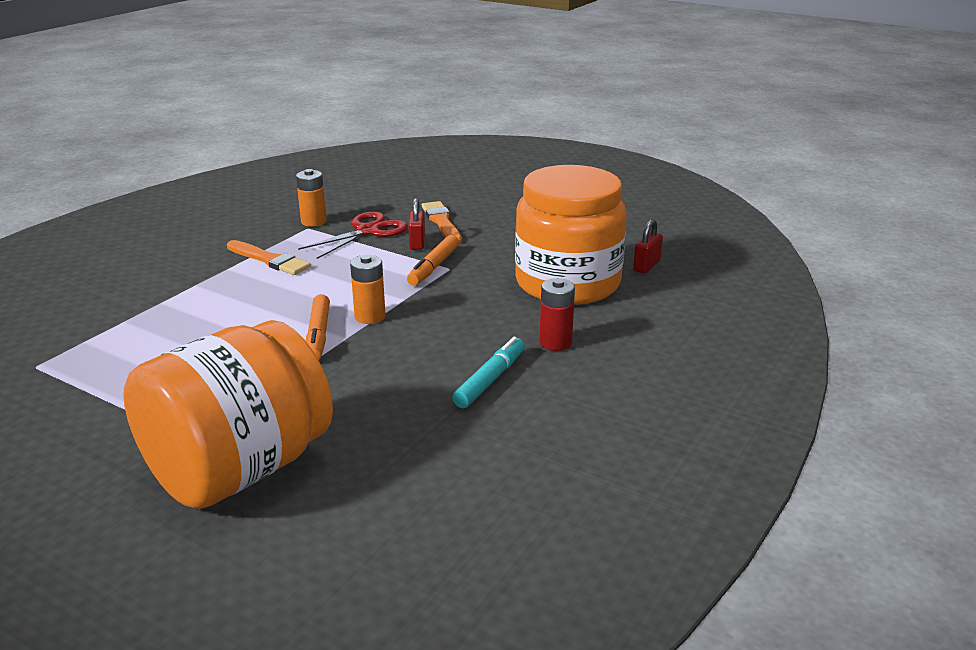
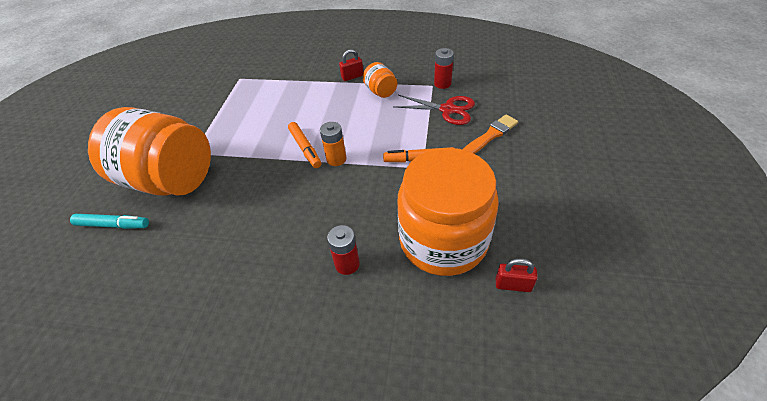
camera: 70 degrees right, 20 degrees up
(269, 260) = (380, 91): orange brush -> orange jar
(313, 222) = (442, 84): orange battery -> red battery
(318, 335) = (305, 148): orange marker -> orange marker turned 90 degrees counterclockwise
(417, 243) = (448, 138): red padlock -> red padlock (352, 77)
(490, 380) = (284, 245): turquoise marker -> turquoise marker (113, 225)

